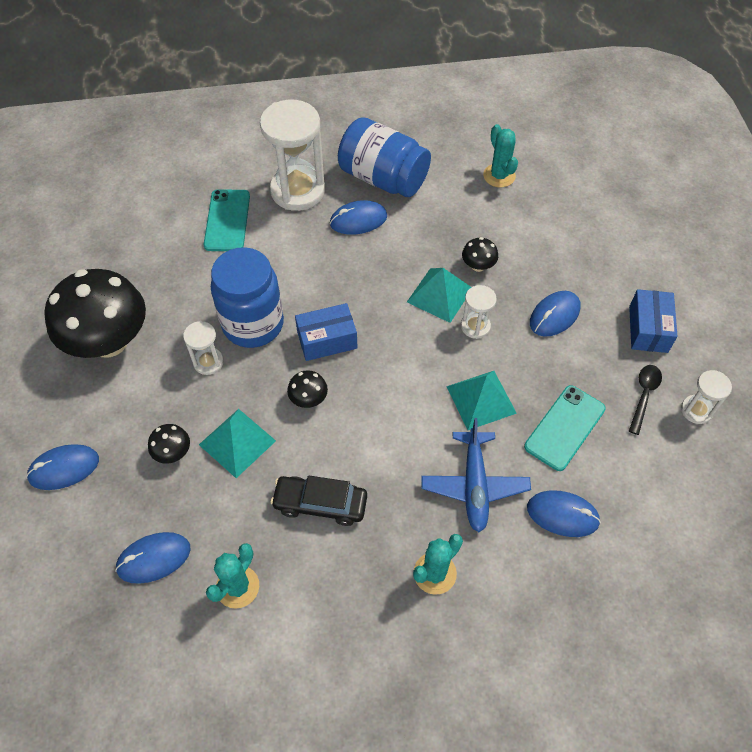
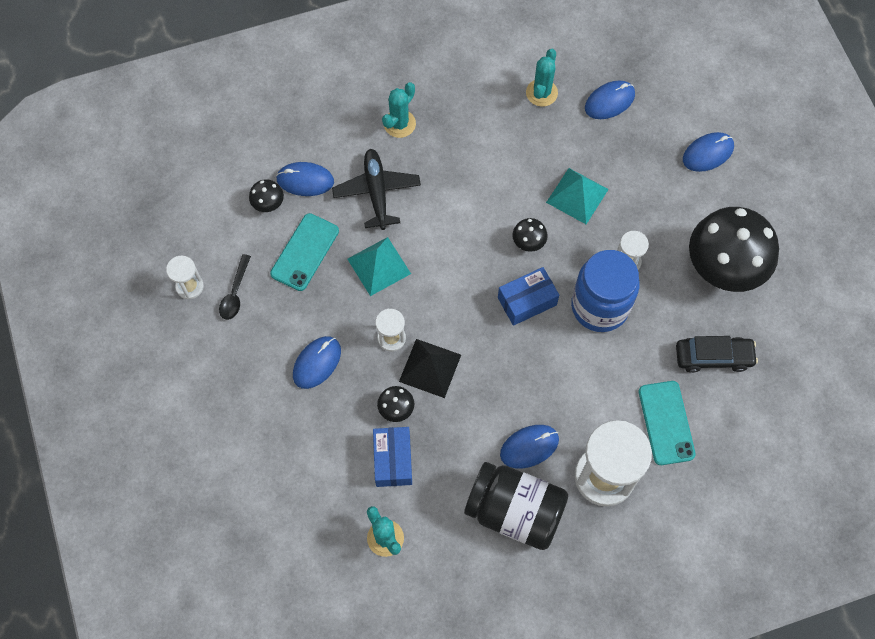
camera: 170 degrees right, 10 degrees up
(173, 453) = (626, 179): black mushroom -> black mushroom (268, 204)
(320, 504) = (496, 158): black car -> black car (713, 357)
(383, 178) = (514, 511): blue jar -> black jar
(439, 295) = (430, 368): turquoise pyramid -> black pyramid
(474, 485) = (377, 192): blue plane -> black plane
(648, 329) = (227, 362): blue box -> blue box (393, 460)

